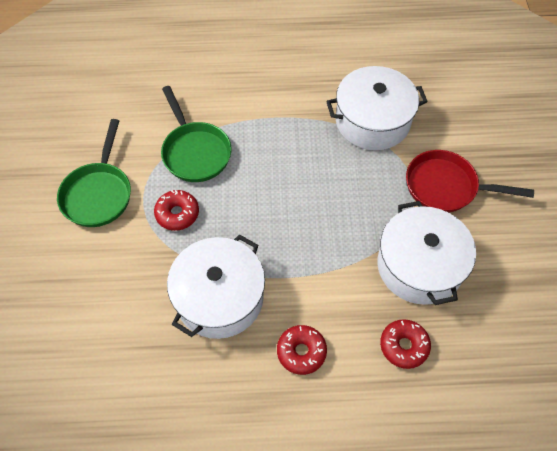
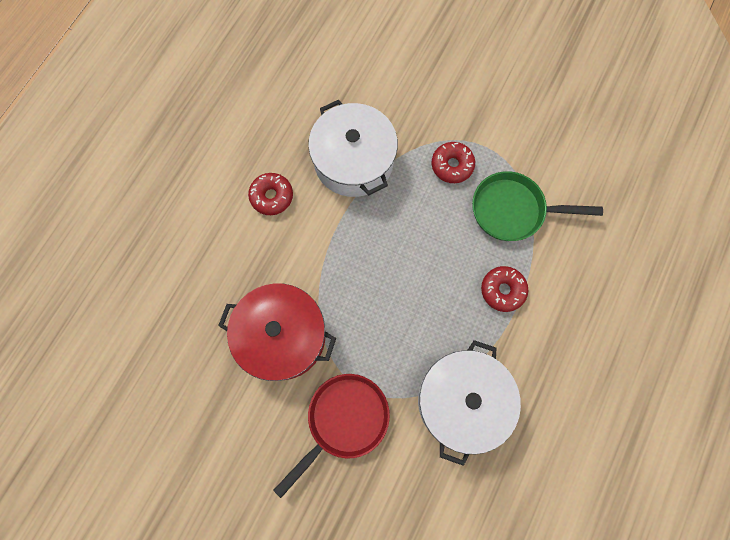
camera: 120 degrees right, 15 degrees up
(98, 193) = (508, 114): green pan -> none
(404, 346) = (226, 275): red donut -> red donut (502, 290)
(419, 266) = (282, 336): white pot -> red pot

